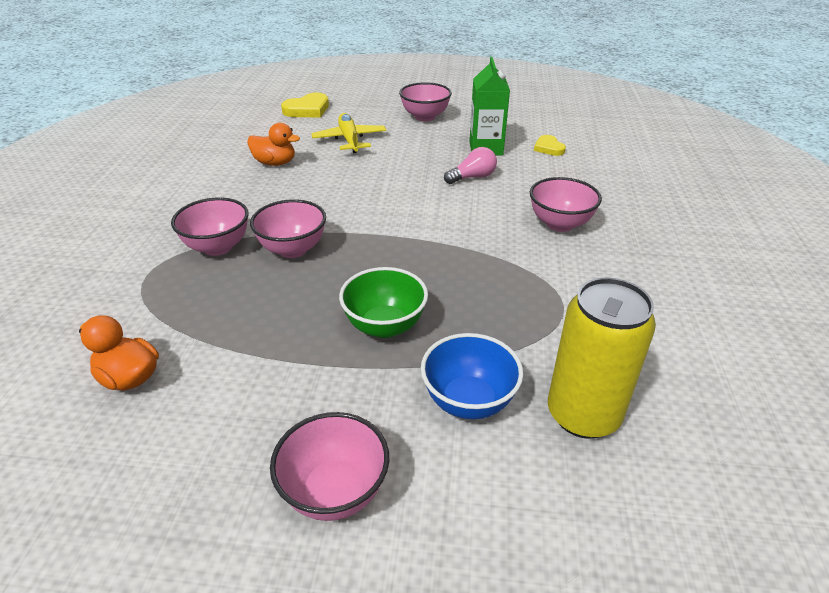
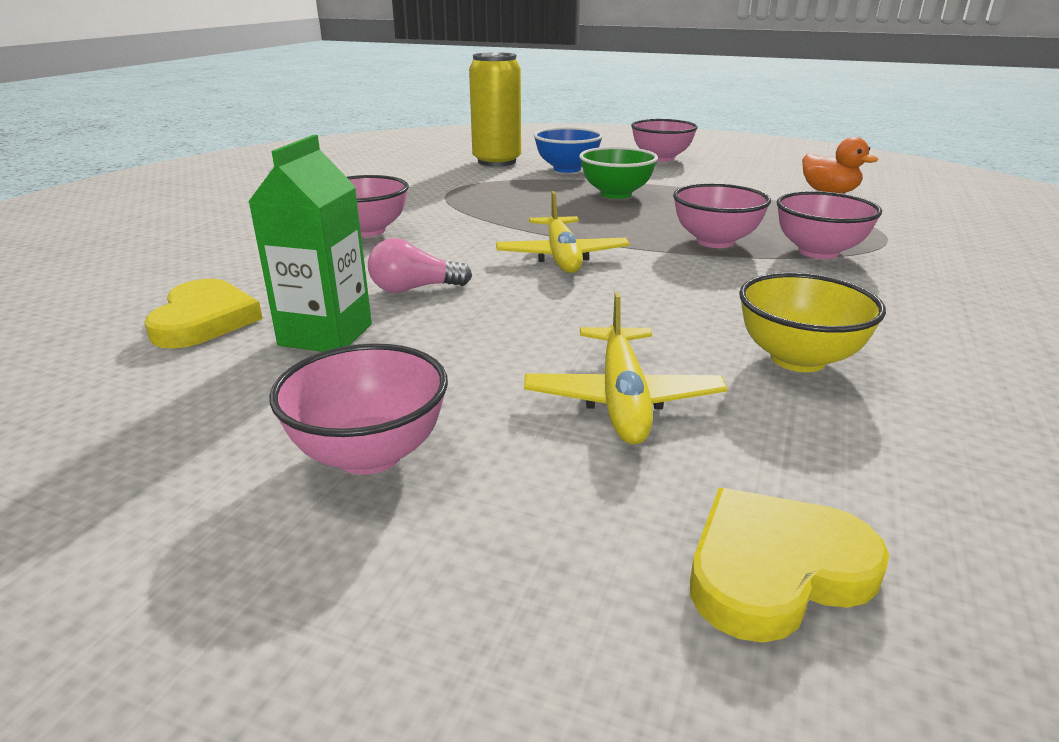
camera: 165 degrees left, 10 degrees down
(275, 163) = (797, 359): orange duck -> yellow bowl
(403, 215) = (562, 256): none -> yellow plane
(548, 148) = (204, 320): yellow heart -> yellow heart, size x1.59

